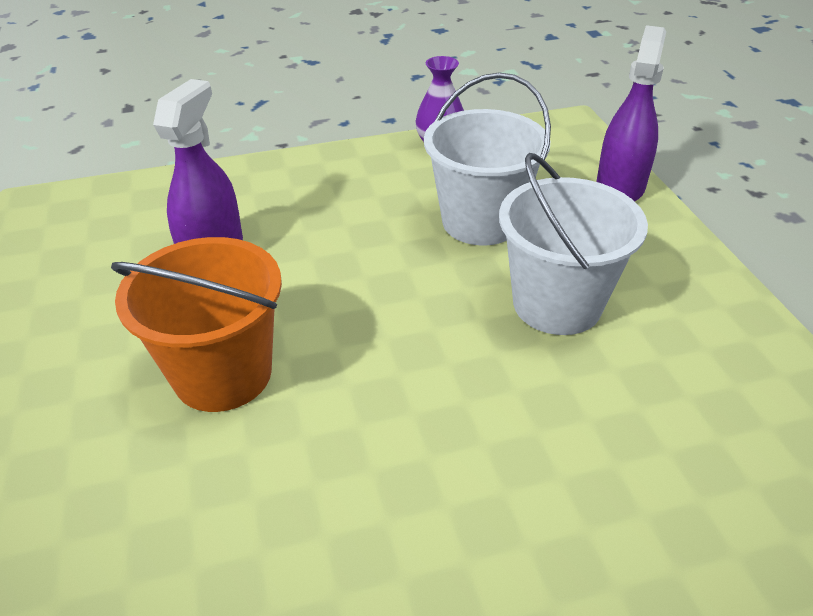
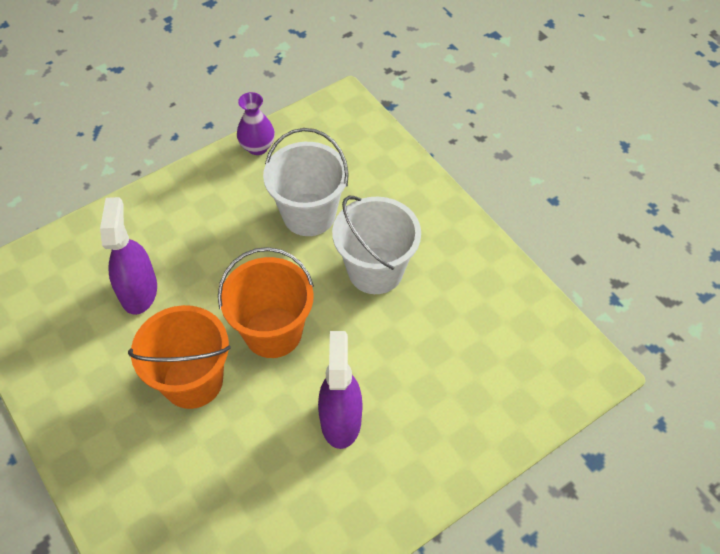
camera: 20 degrees left, 15 degrees up
(371, 343) = (273, 332): none -> orange bucket
(620, 187) = (392, 157): purple spray bottle -> purple spray bottle (341, 419)

